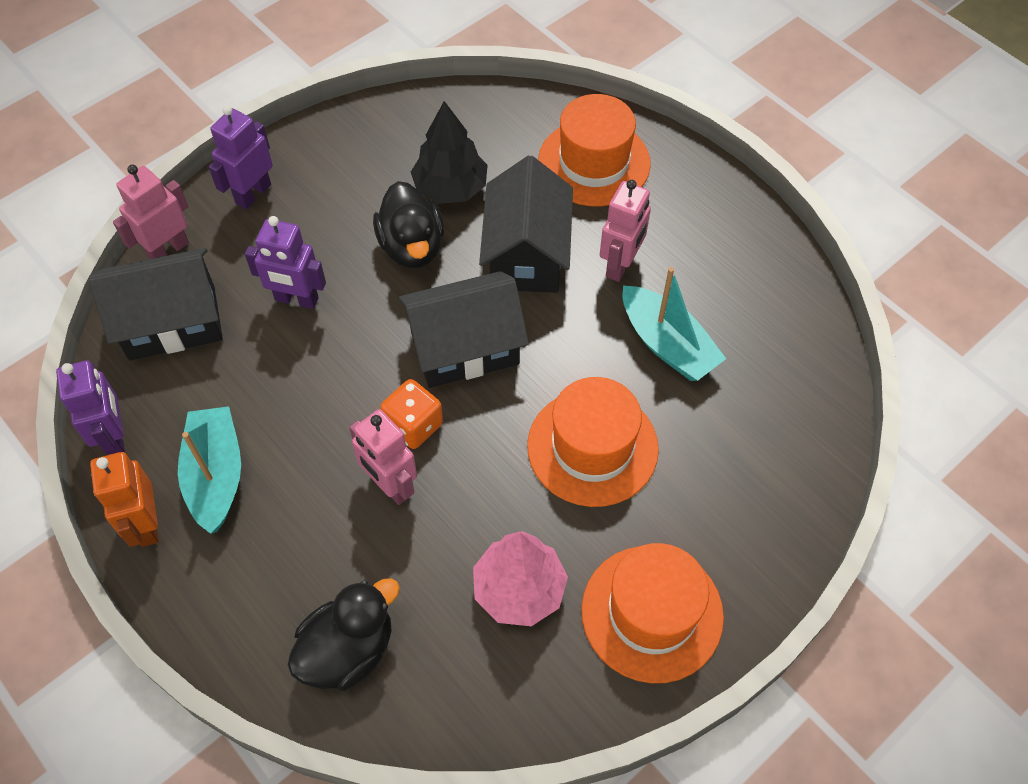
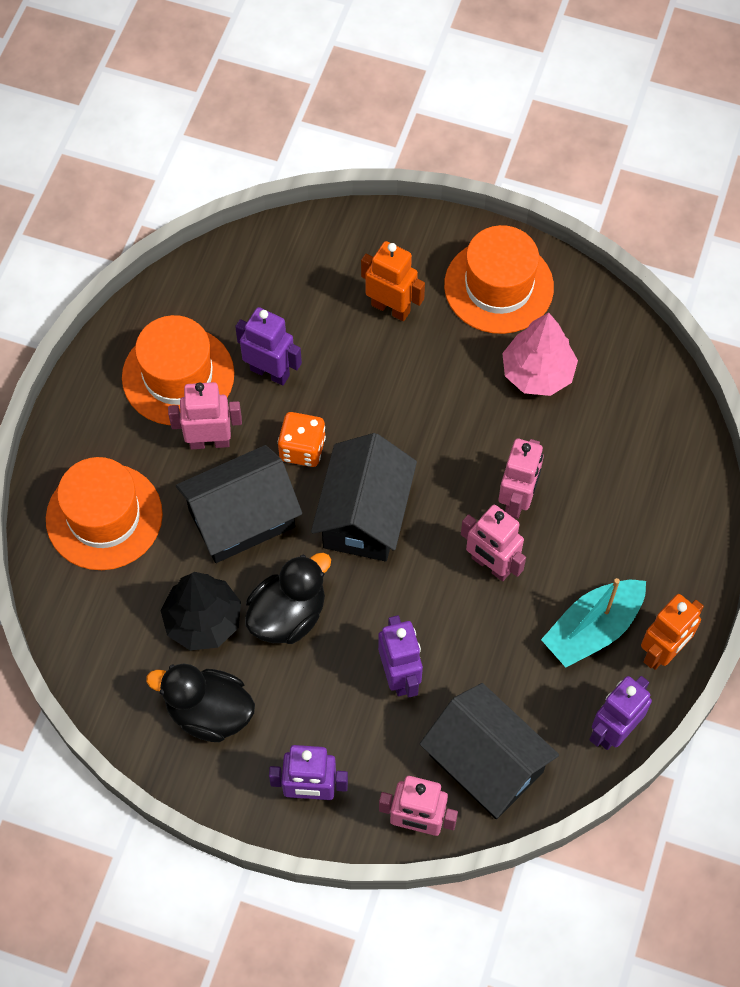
camera: 120 degrees left, 5 degrees up
(342, 425) = (491, 565): none -> pink robot
(348, 650) = (653, 454): black duck -> black duck (209, 712)
(413, 425) = (457, 513): orange dice -> orange dice (302, 449)
(464, 348) = (364, 515): black house -> black house turned 60 degrees clockwise
(592, 447) = (395, 381): orange hat -> orange hat (178, 376)
(667, 344) = (270, 372): turquoise boat -> purple robot
(683, 488) = (391, 308): none -> orange robot

